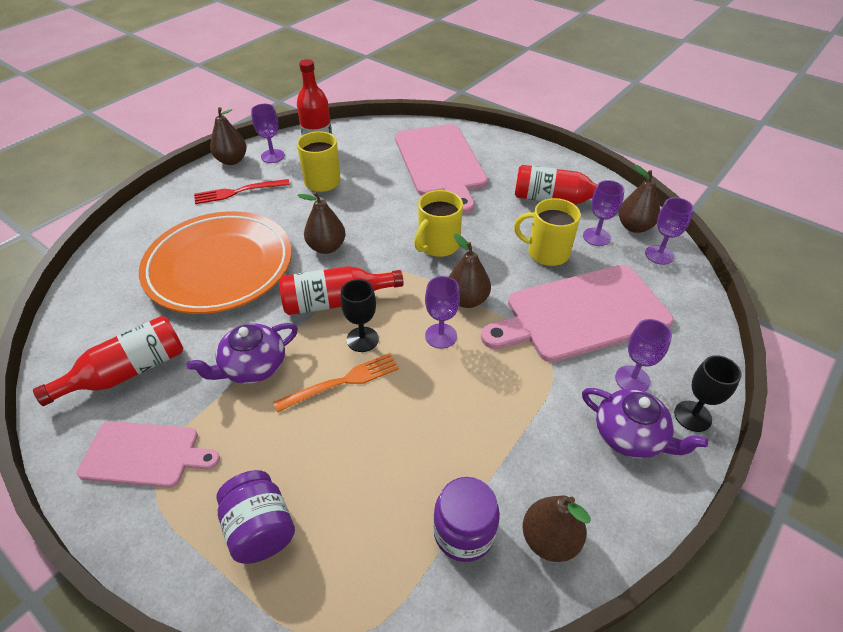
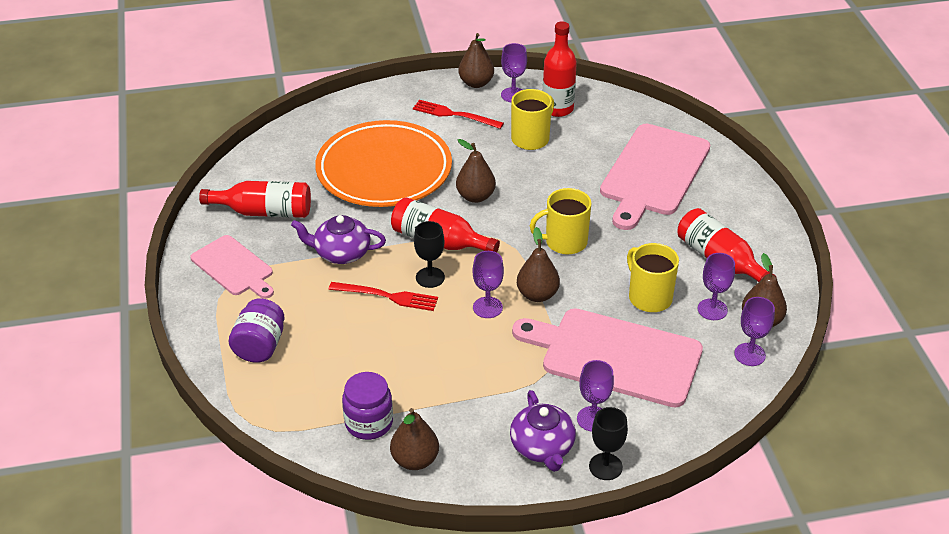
camera: 40 degrees right, 5 degrees down
(342, 382) = (387, 296): orange fork -> red fork

